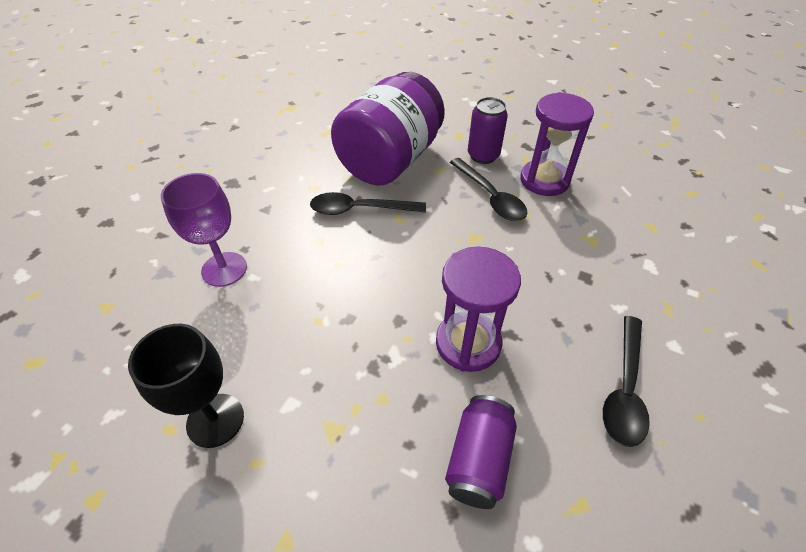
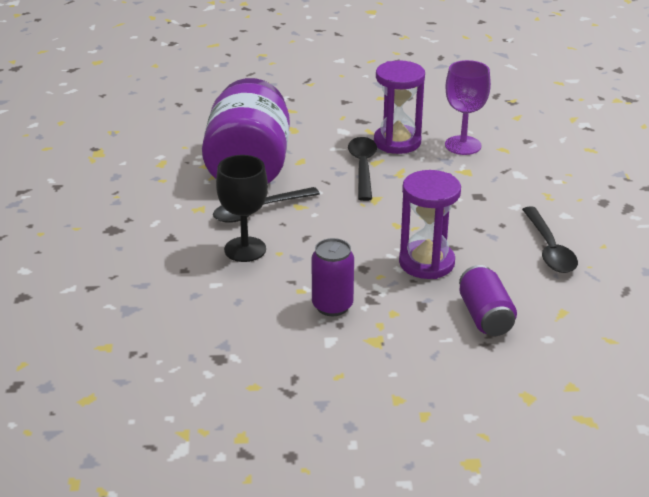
camera: 30 degrees left, 15 degrees down
(215, 420) = (283, 369): black goblet -> black goblet (245, 249)
(224, 269) = (183, 288): purple goblet -> purple goblet (463, 145)
(483, 156) = (329, 139): purple can -> purple can (332, 306)
(490, 197) = (363, 167): black spoon -> black spoon turned 120 degrees counterclockwise

